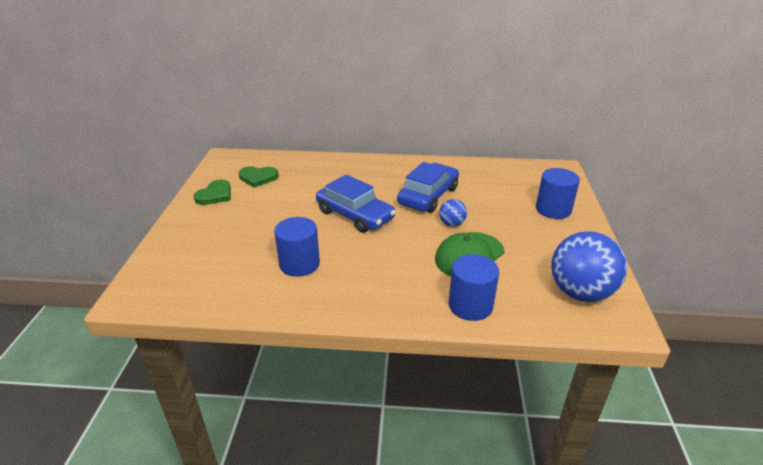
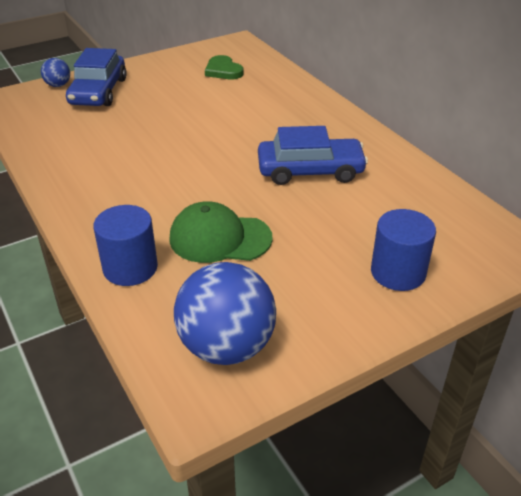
camera: 55 degrees right, 5 degrees up
(215, 195) = (171, 66): green heart -> none
(299, 264) = (110, 147): blue cylinder -> none
(355, 215) = (219, 142): blue car -> blue car (98, 91)
(451, 224) = (270, 205): blue ball -> blue ball (58, 85)

